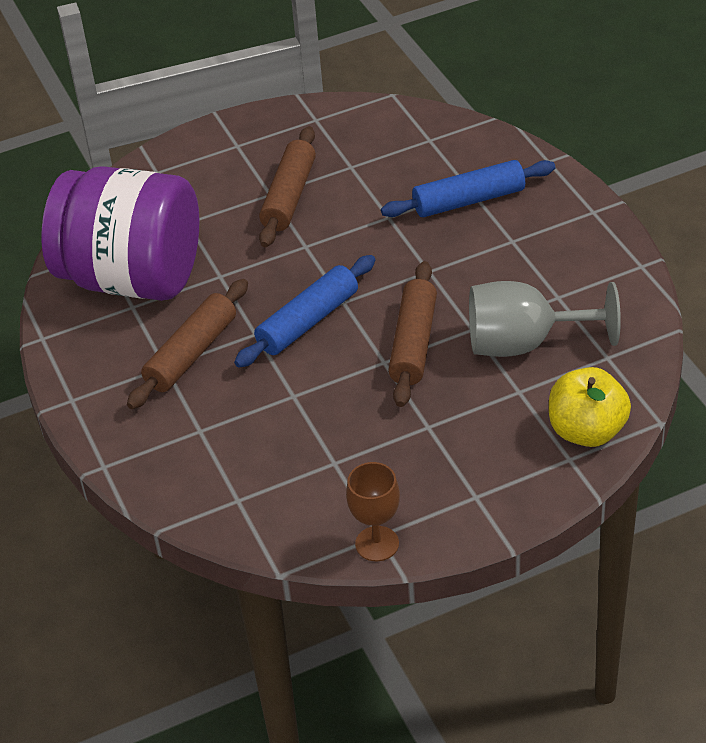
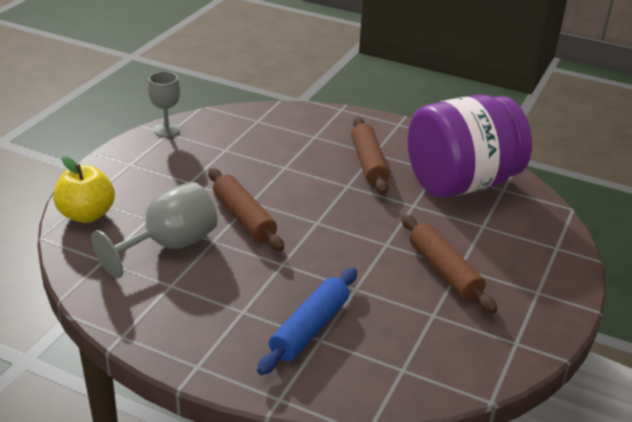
camera: 135 degrees right, 10 degrees down
(308, 322) = (324, 203): blue rolling pin -> none
(377, 544) = (166, 130): brown goblet -> grey goblet

